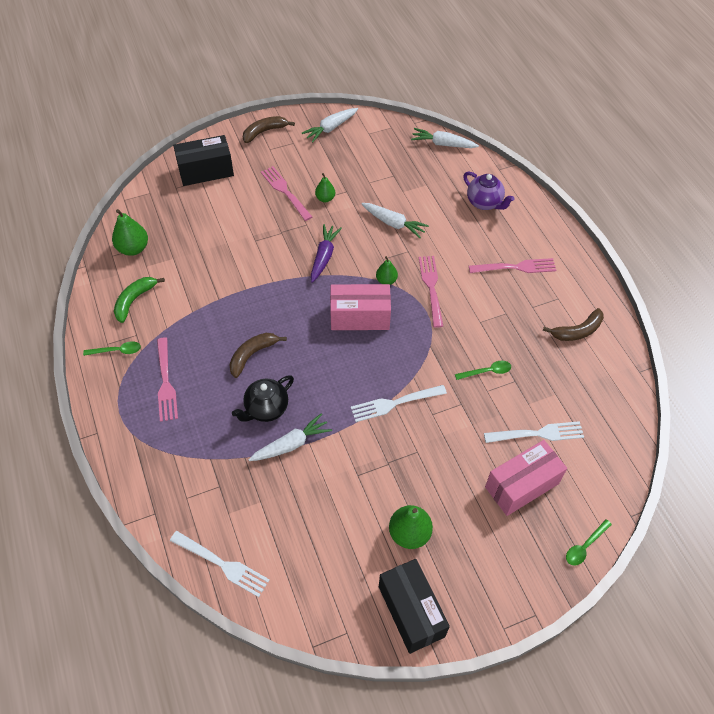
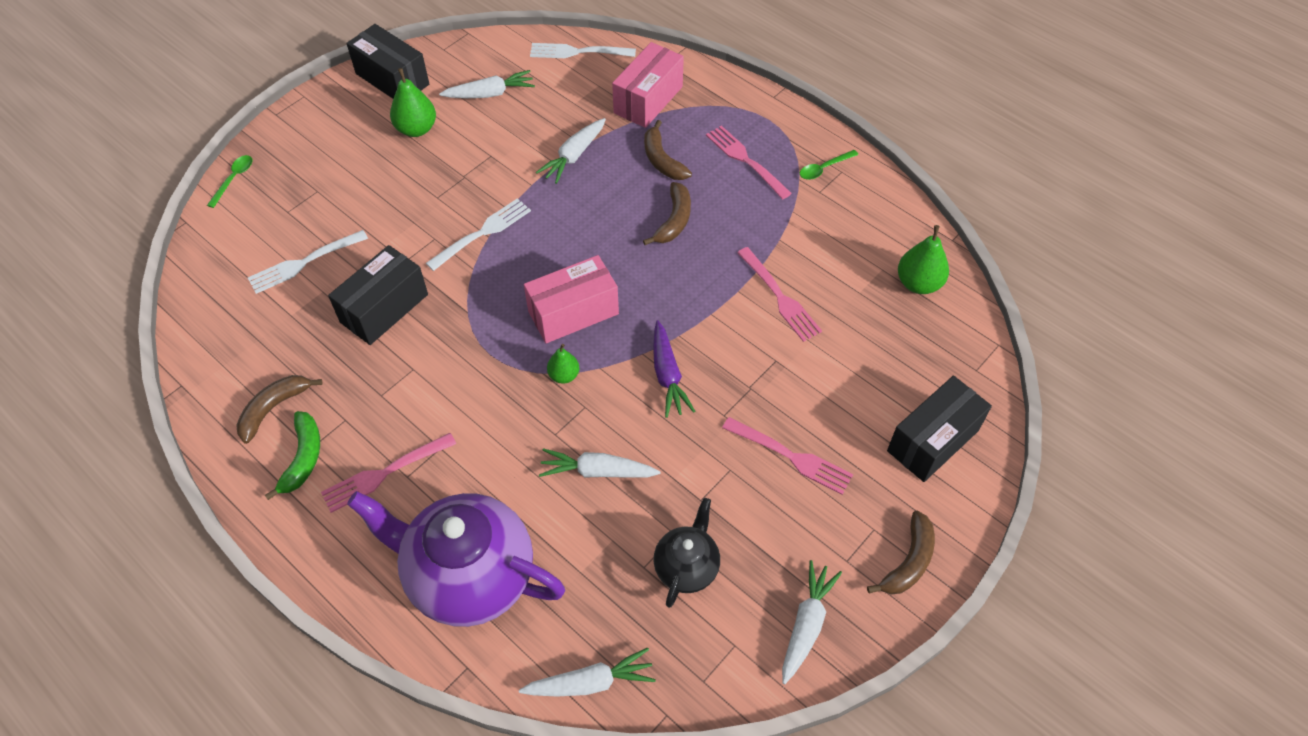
camera: 155 degrees right, 0 degrees up
(134, 300) = (856, 225): green banana -> green banana (303, 458)
(226, 410) = (662, 160): none -> brown banana
(266, 409) = (621, 176): black teapot -> black teapot (687, 567)
(325, 198) = (724, 471): green pear -> none
(327, 547) = (490, 93): none -> white carrot
(431, 288) = (496, 389): pink fork -> pink fork (779, 296)
(484, 203) = (469, 576): purple teapot -> purple teapot, size x1.95
(487, 371) = (384, 308): green spoon -> black box
(521, 485) = (312, 207): pink box -> pink box (648, 100)

